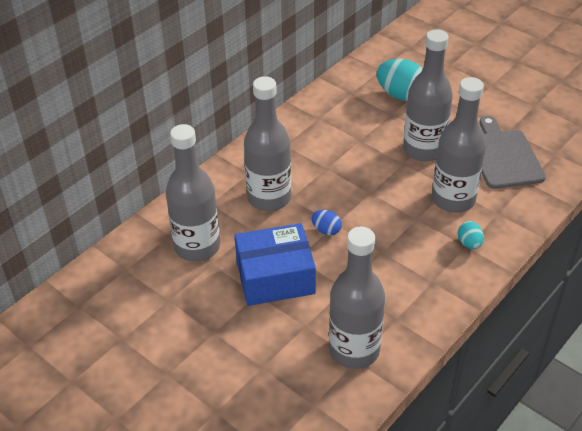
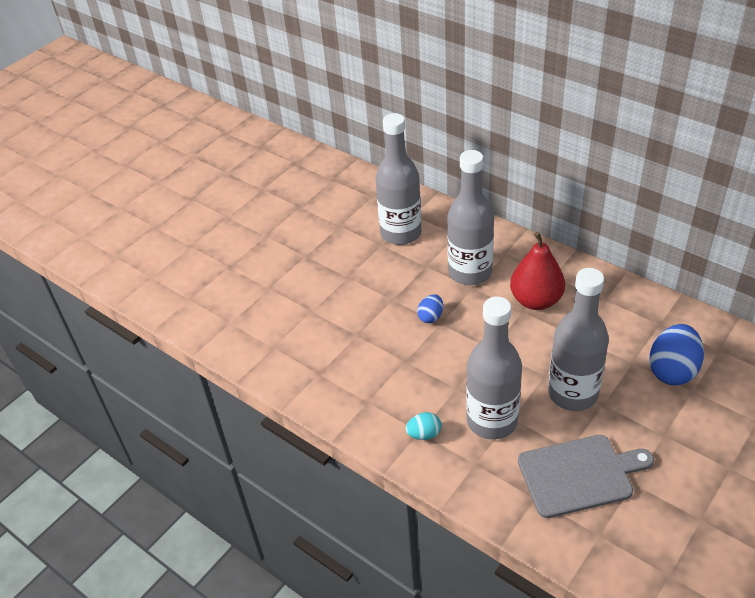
camera: 90 degrees right, 0 degrees up
(275, 277) = (368, 286): blue box -> none
(314, 158) = (536, 300): none -> red pear
(354, 350) = (284, 345): grey bottle -> none
(401, 95) = (672, 370): turquoise egg -> blue egg

